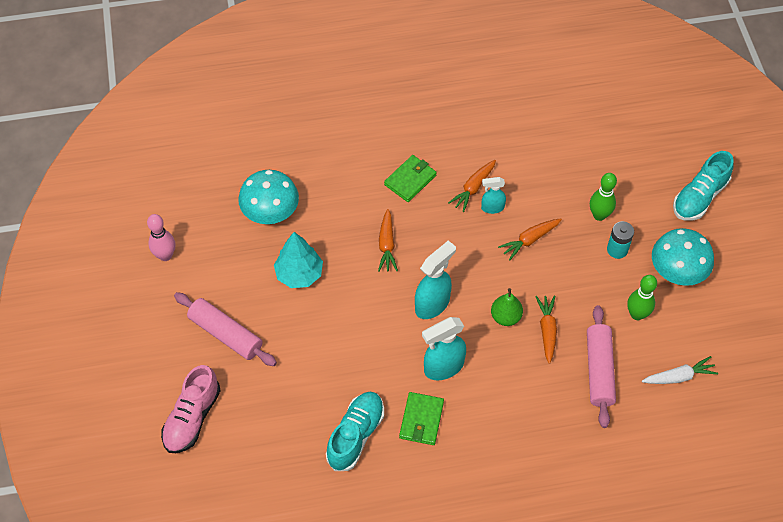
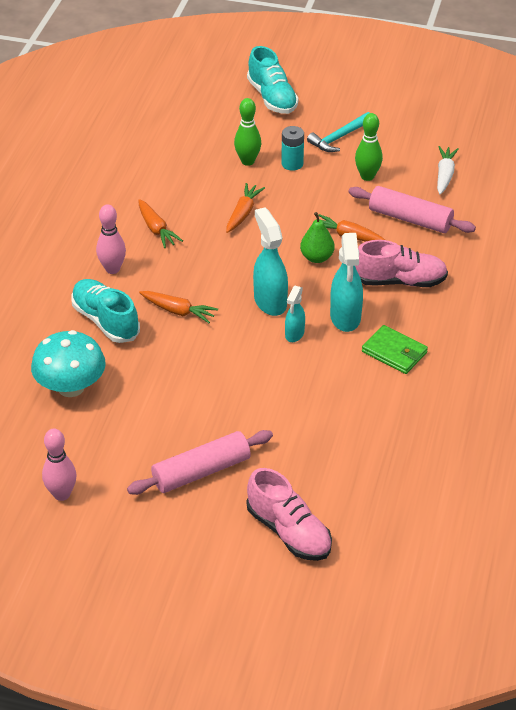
camera: 65 degrees left, 15 degrees down
(299, 274) = (166, 388): turquoise tree -> none
(356, 435) = (384, 405): turquoise shoe -> turquoise shoe (105, 321)
(410, 180) = (112, 269): green wallet -> pink bowling pin
(492, 208) = (188, 225): turquoise spray bottle -> turquoise spray bottle (294, 334)
(512, 392) = (400, 281): none -> pink shoe
(529, 240) = (243, 213): orange carrot -> orange carrot turned 150 degrees counterclockwise
(677, 271) = (339, 138): turquoise mushroom -> turquoise hammer

